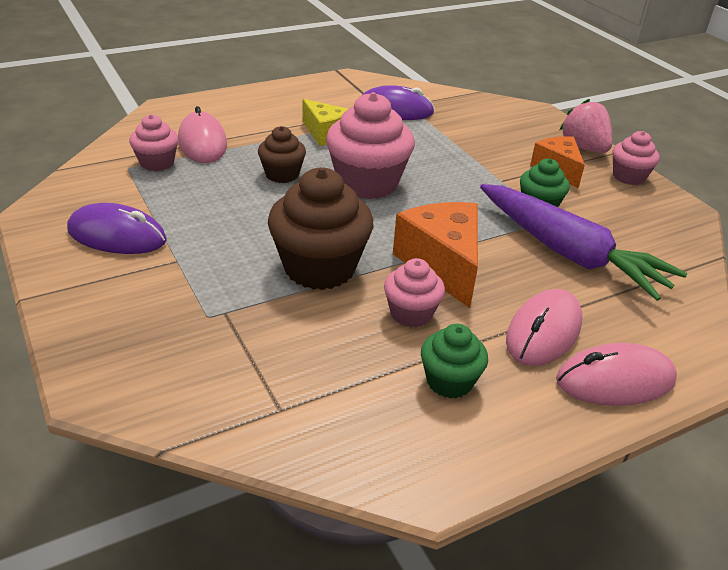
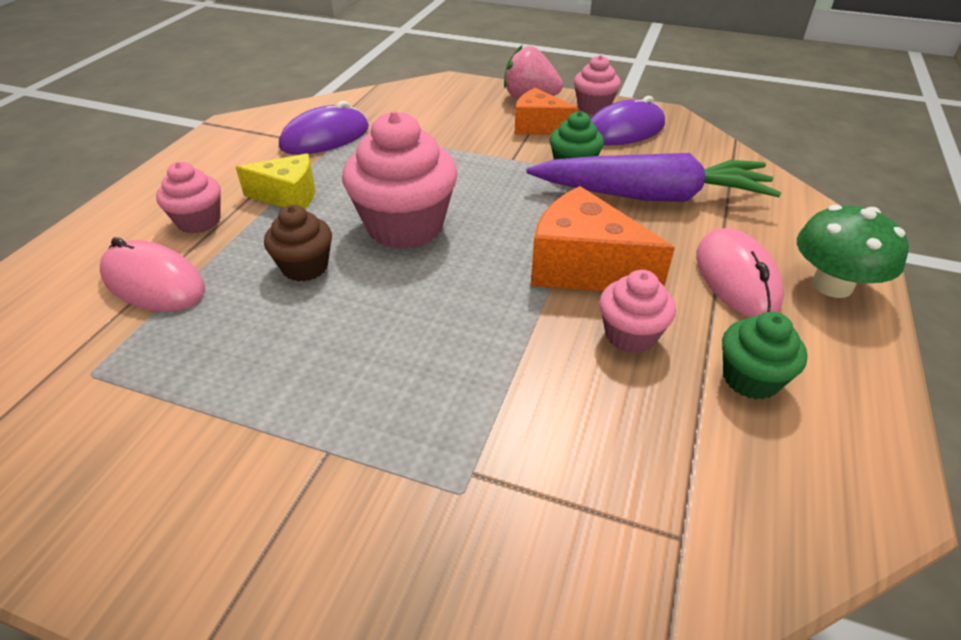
camera: 40 degrees left, 5 degrees up
(117, 236) = (202, 476): purple mouse -> purple mouse (624, 130)
(157, 163) = (124, 342): pink cupcake -> pink cupcake (199, 221)
(319, 268) = (490, 347): brown cupcake -> none
(615, 380) = (832, 285): pink mouse -> green mushroom

